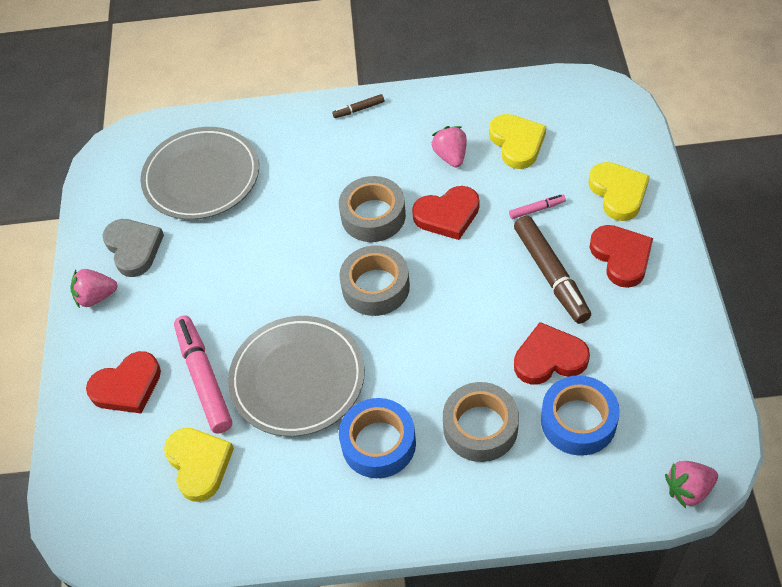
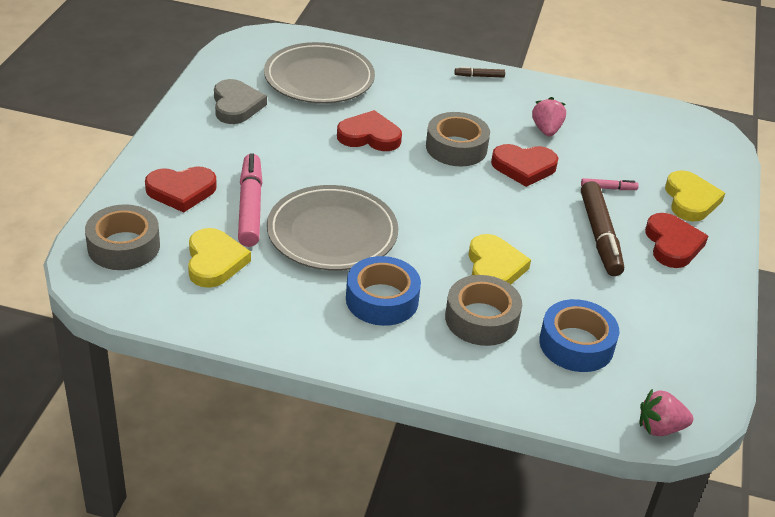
camera: 10 degrees right, 15 degrees down
(96, 297) = (187, 126): pink strawberry -> none
(375, 287) = (434, 194): grey tape -> grey tape (124, 246)
(517, 143) = (611, 139): yellow heart -> yellow heart (494, 267)
(549, 358) = (570, 292): red heart -> red heart (369, 136)

